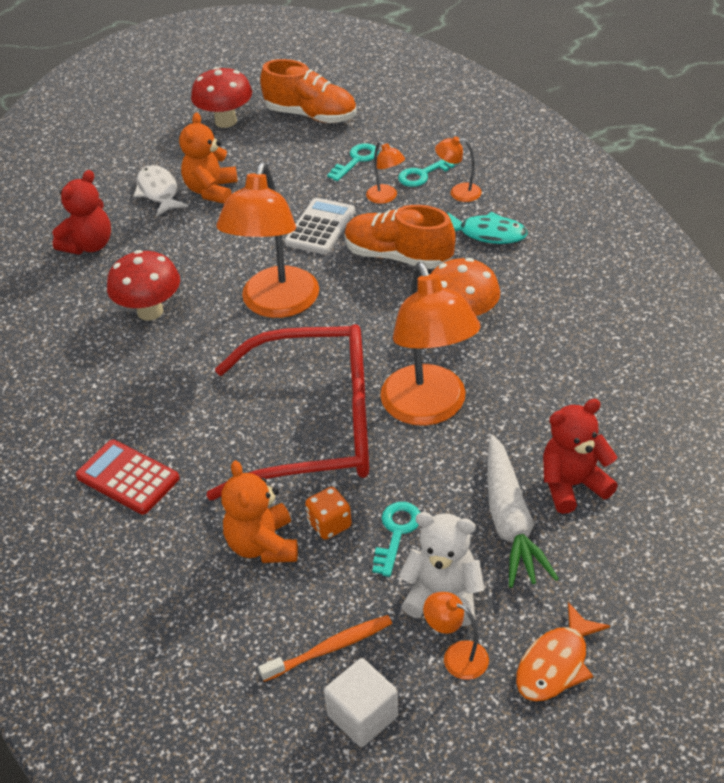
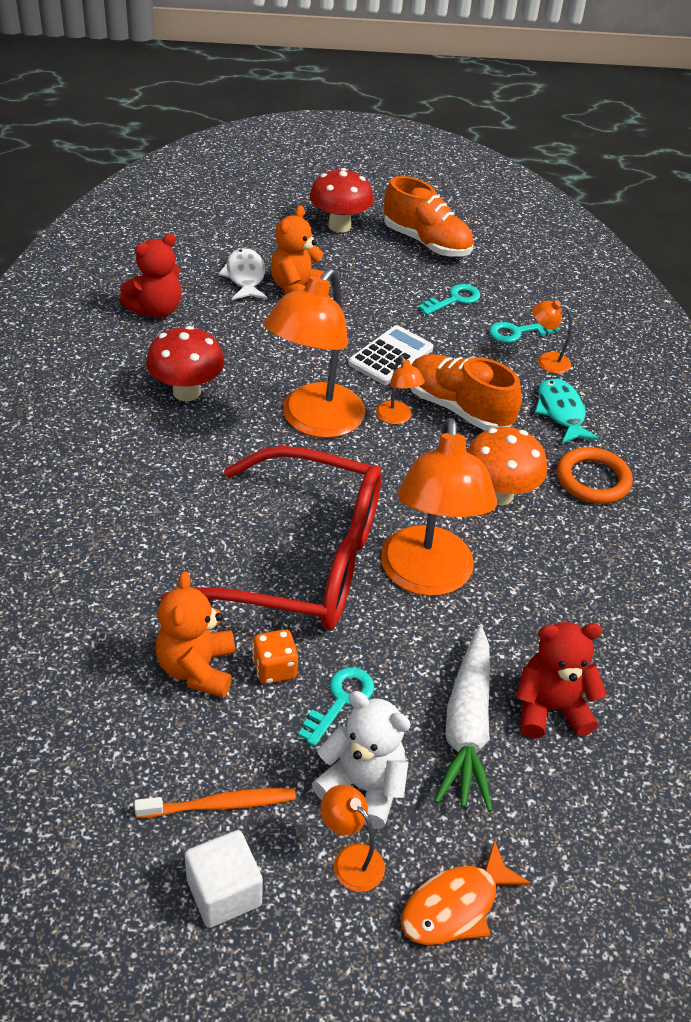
camera: 10 degrees right, 0 degrees up
(128, 477) = (93, 554): red calculator -> none
(386, 197) = (469, 345): orange lamp -> orange lamp (397, 418)
(488, 234) = (561, 412): turquoise fish -> turquoise fish turned 135 degrees counterclockwise
(537, 284) = (593, 480): none -> orange ring

